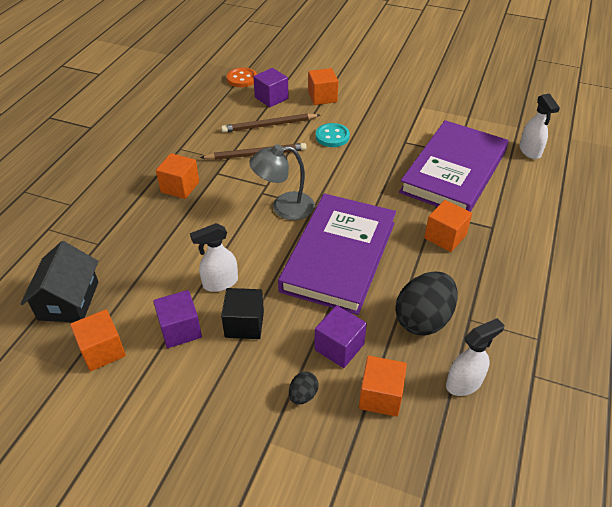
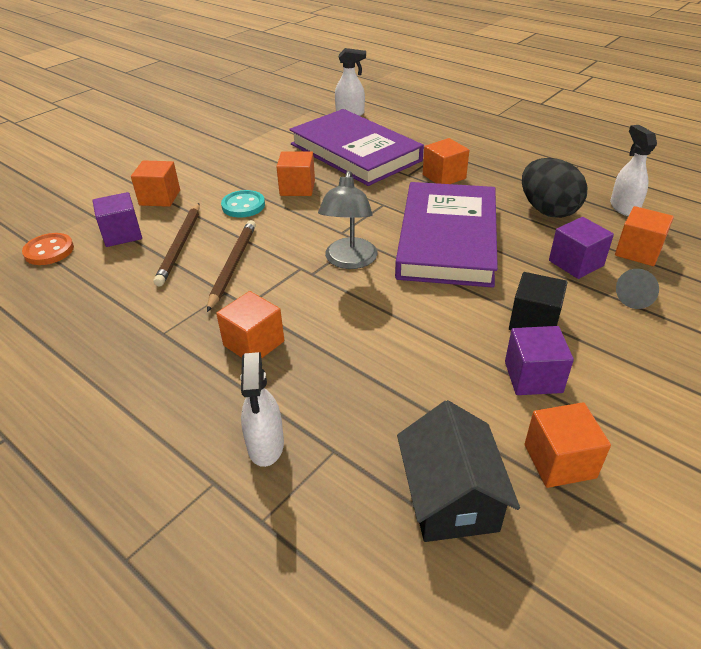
camera: 70 degrees left, 5 degrees down
(68, 300) = (450, 497): black house -> black house turned 60 degrees clockwise
(220, 283) = (461, 331): white spray bottle -> white spray bottle (265, 446)
(303, 395) = (637, 297): black egg -> grey cone
(339, 256) = (447, 239): purple book -> purple book turned 60 degrees clockwise
(373, 155) = (297, 188): none -> orange cube

